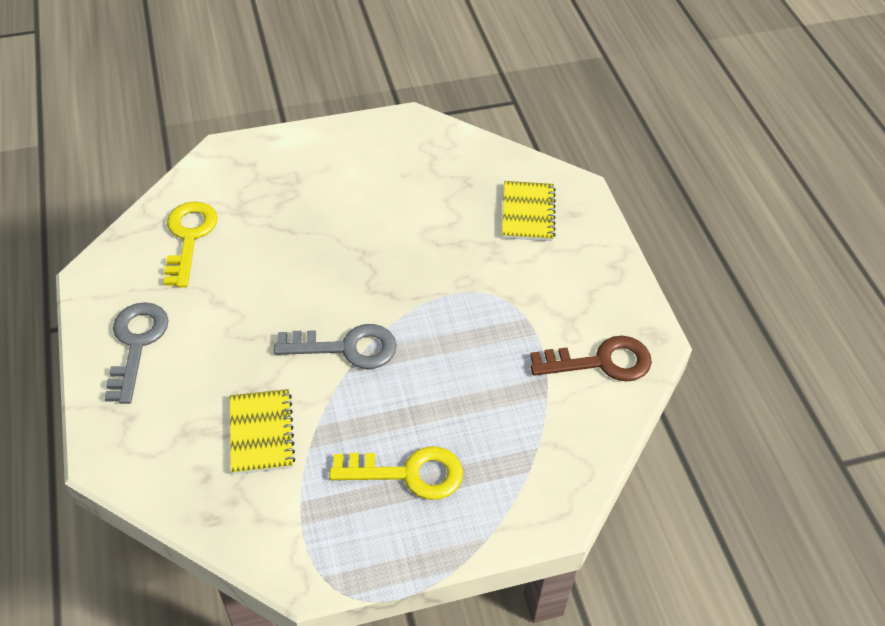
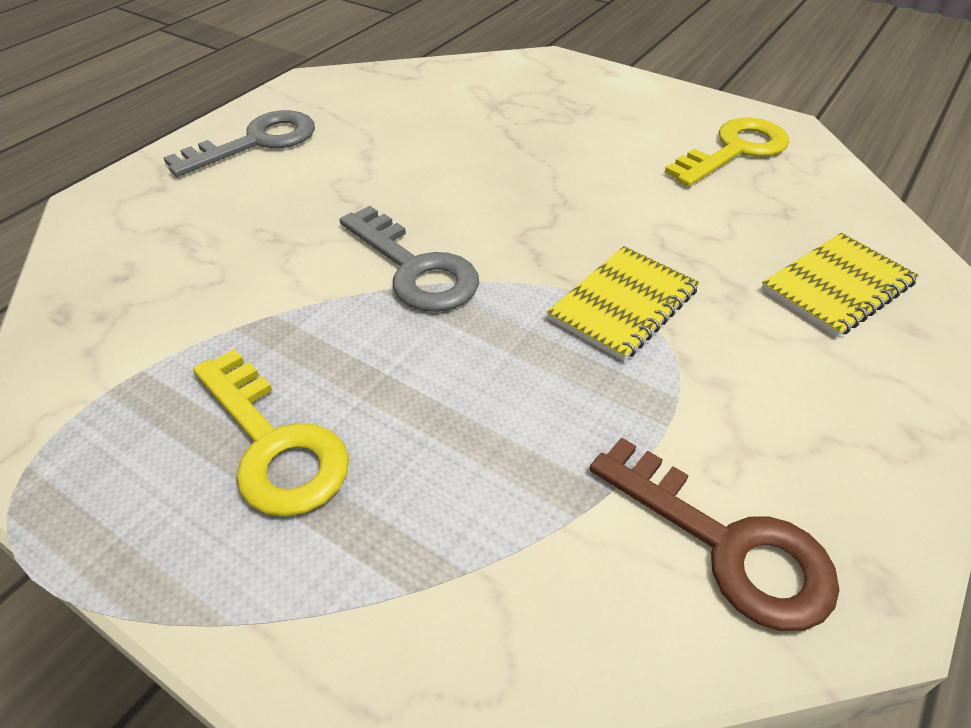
camera: 50 degrees right, 5 degrees down
(189, 237) = (422, 99): yellow key -> yellow key (735, 151)
(261, 433) = (220, 279): yellow notebook -> yellow notebook (623, 305)

